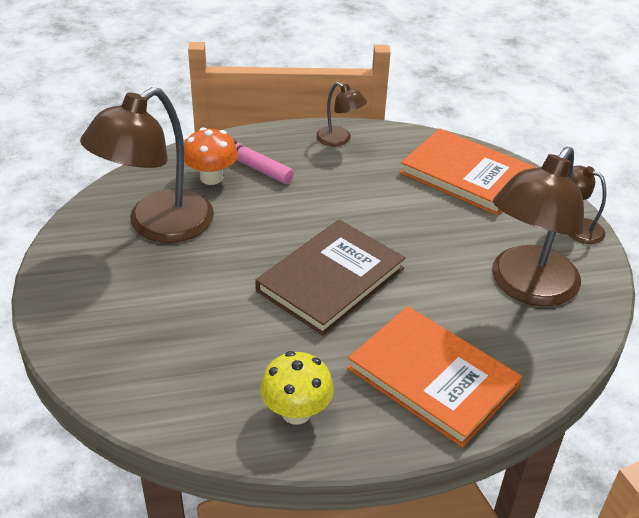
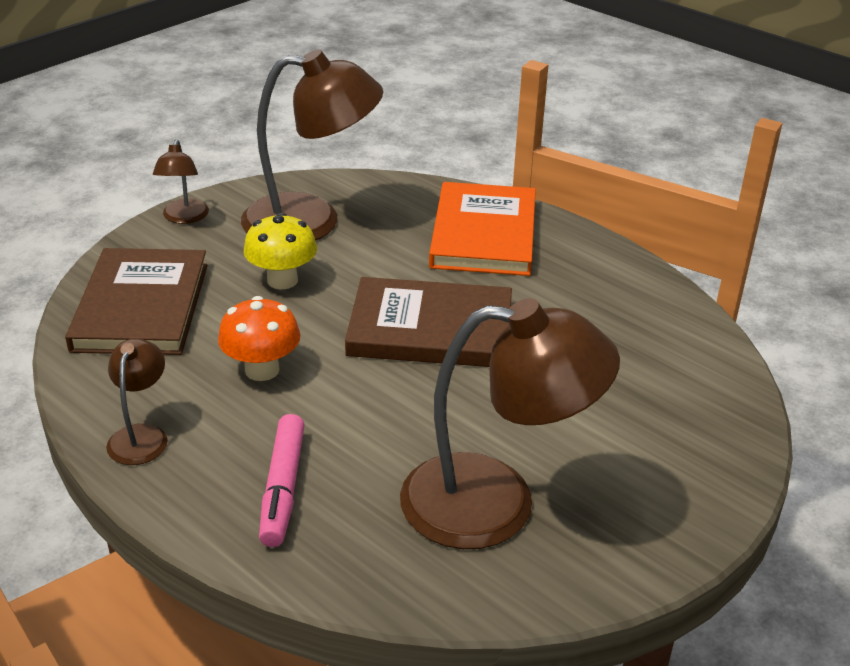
camera: 125 degrees left, 5 degrees down
(211, 177) = (348, 513): orange mushroom -> orange mushroom (262, 370)
(296, 412) = (607, 282): yellow mushroom -> yellow mushroom (282, 280)
(466, 175) = (141, 307): orange book -> brown book

